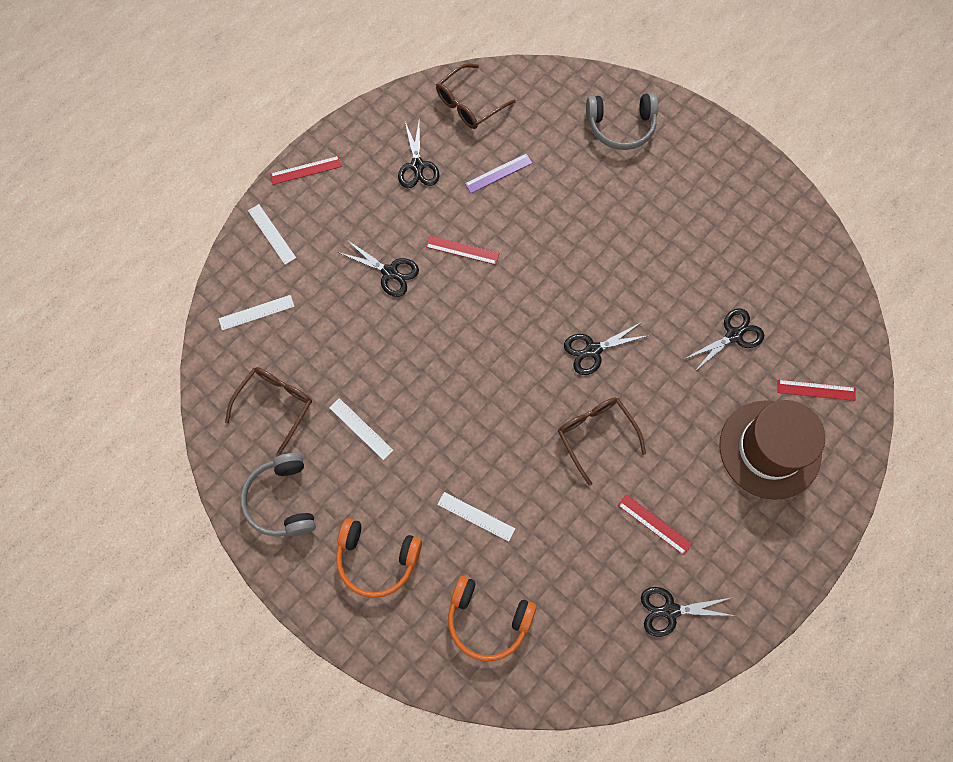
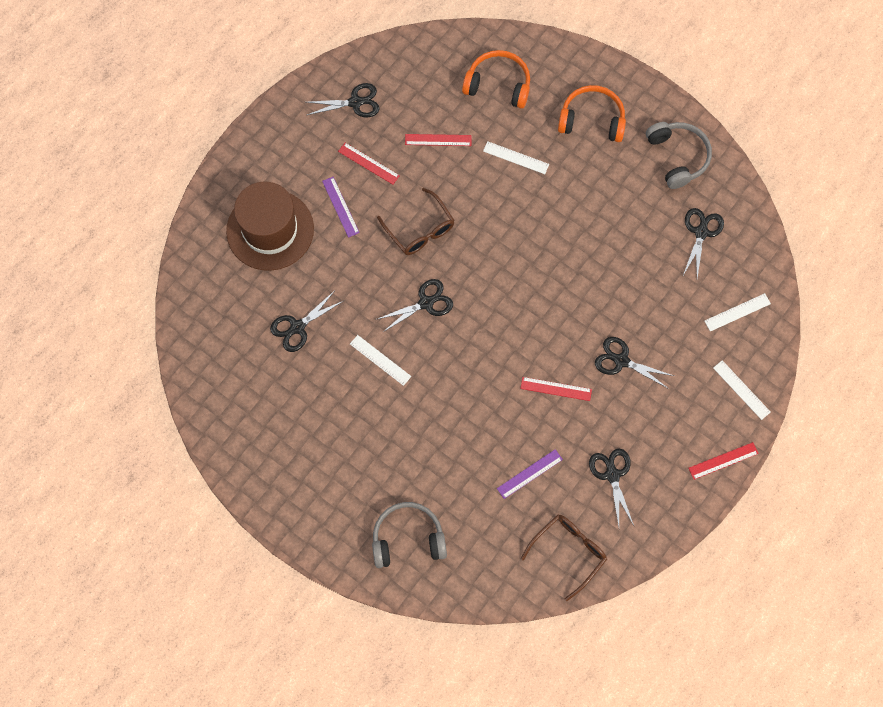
camera: 175 degrees right, 0 degrees up
(275, 405) = (701, 232): brown glasses -> black scissors
(361, 429) = (623, 218): white ruler -> white ruler (380, 360)
(688, 471) = (340, 207): none -> purple ruler
(816, 390) = (226, 283): red ruler -> red ruler (438, 140)

